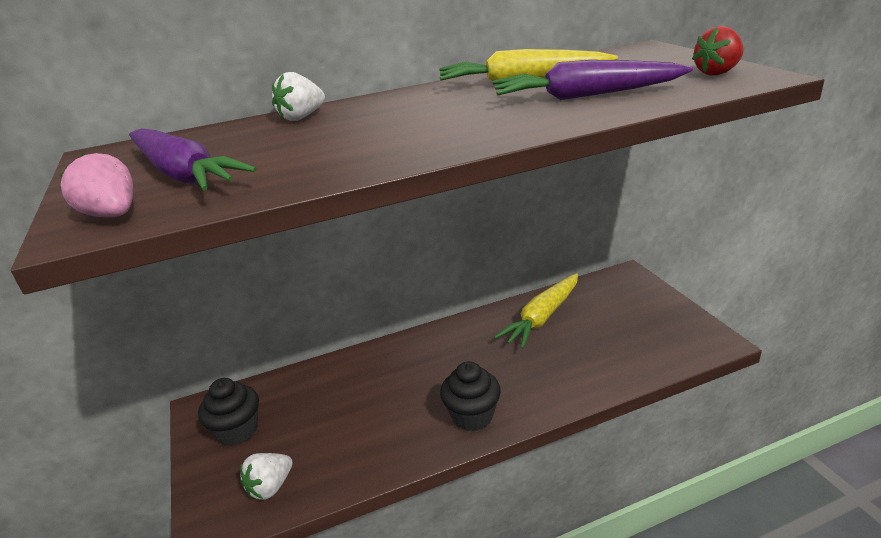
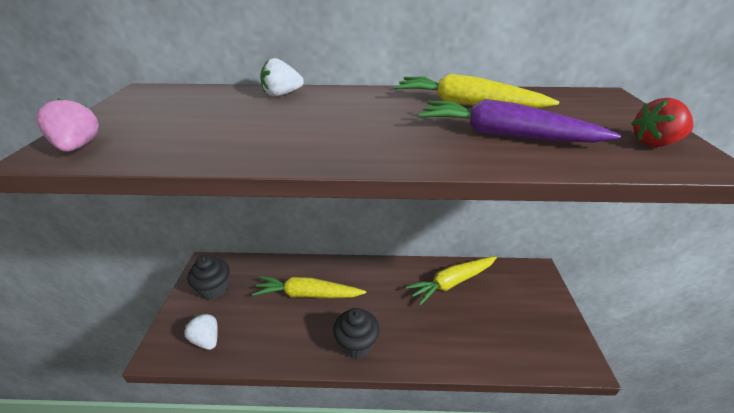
camera: 20 degrees right, 5 degrees up
(183, 174) = (157, 124): purple carrot -> none
(270, 487) = (206, 340): white strawberry -> white strawberry turned 75 degrees clockwise
(374, 390) = (307, 294): none -> yellow carrot

